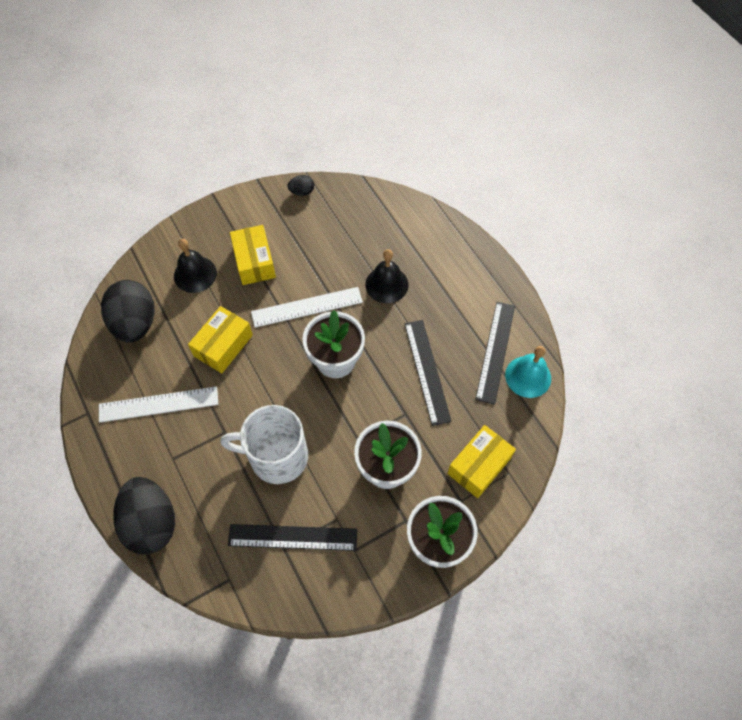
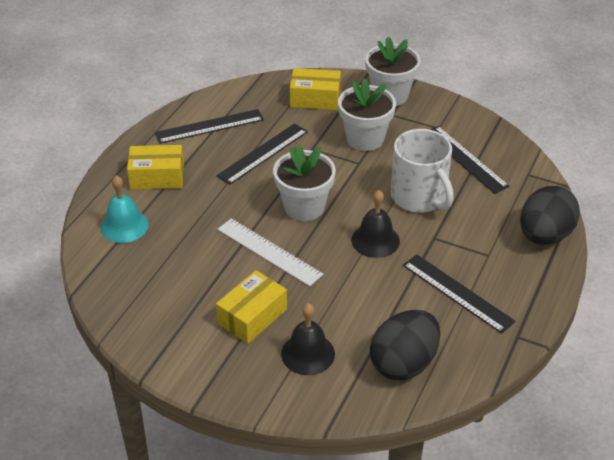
camera: 125 degrees left, 20 degrees down
(158, 404) = (457, 293): white ruler -> black ruler
(223, 345) = (361, 285): yellow box -> yellow box (157, 177)
(302, 192) = (131, 330): black egg -> none
(386, 284) = (197, 213): black bell -> black bell (375, 240)
(528, 376) = (217, 103): turquoise bell -> turquoise bell (124, 226)

